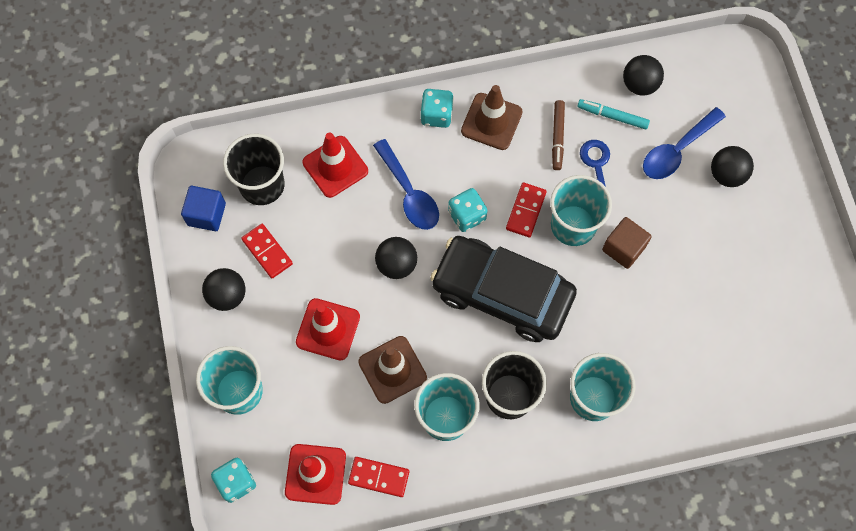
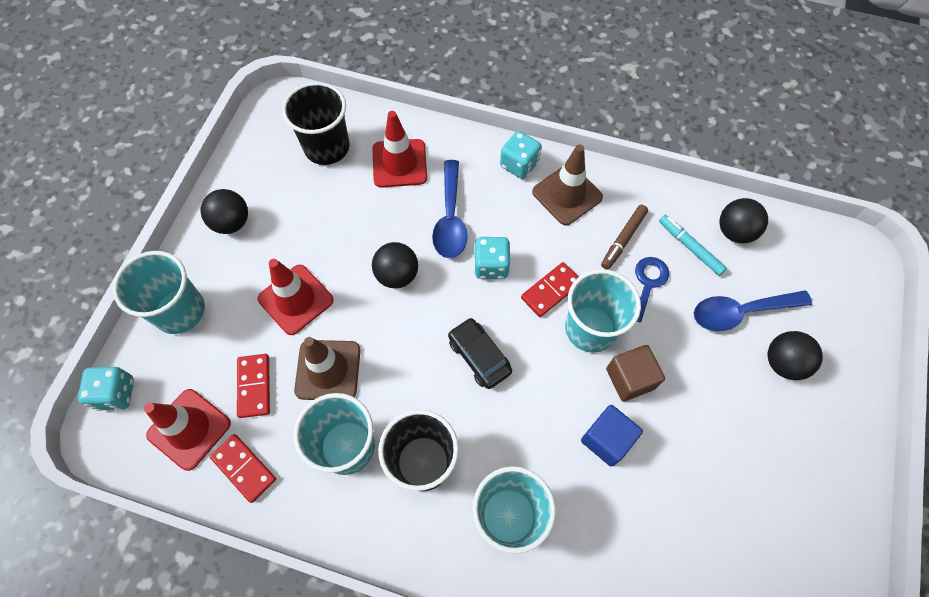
camera: 30 degrees right, 5 degrees down
(206, 214) = (264, 147): blue cube -> blue cube (607, 439)
(267, 251) = (291, 204): red domino -> red domino (254, 386)
(502, 294) = (479, 356): black car -> black car, size x0.46

